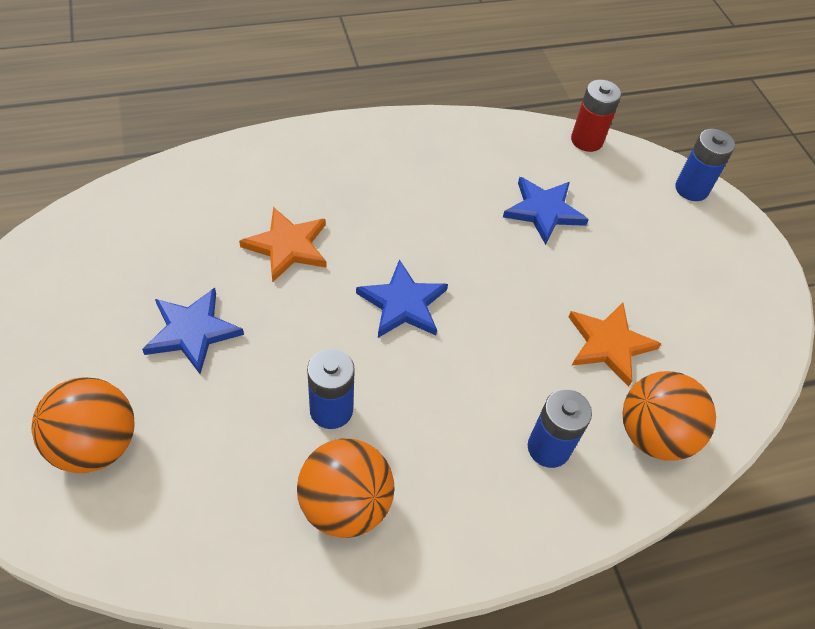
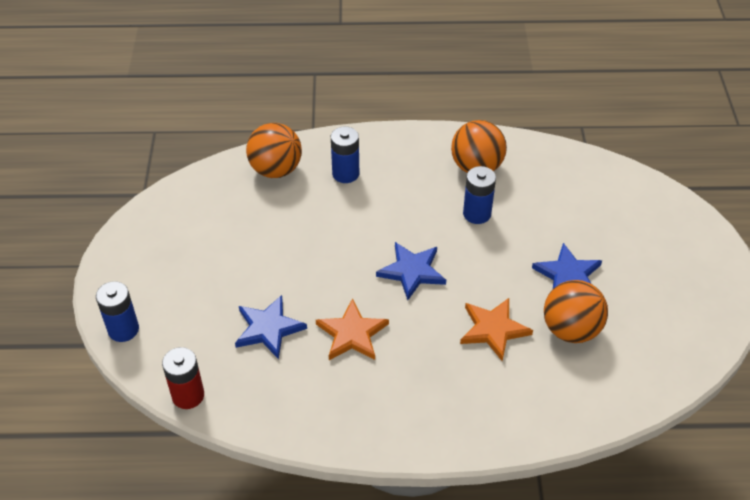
camera: 160 degrees left, 5 degrees down
(96, 445) = (624, 218): orange ball -> orange ball (571, 329)
(609, 344) = (273, 222): orange star -> orange star (352, 334)

